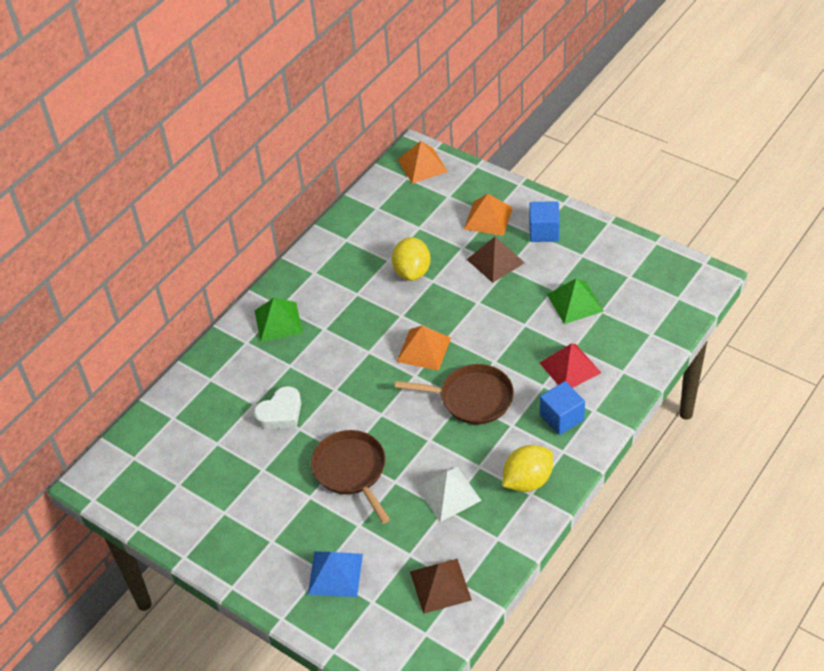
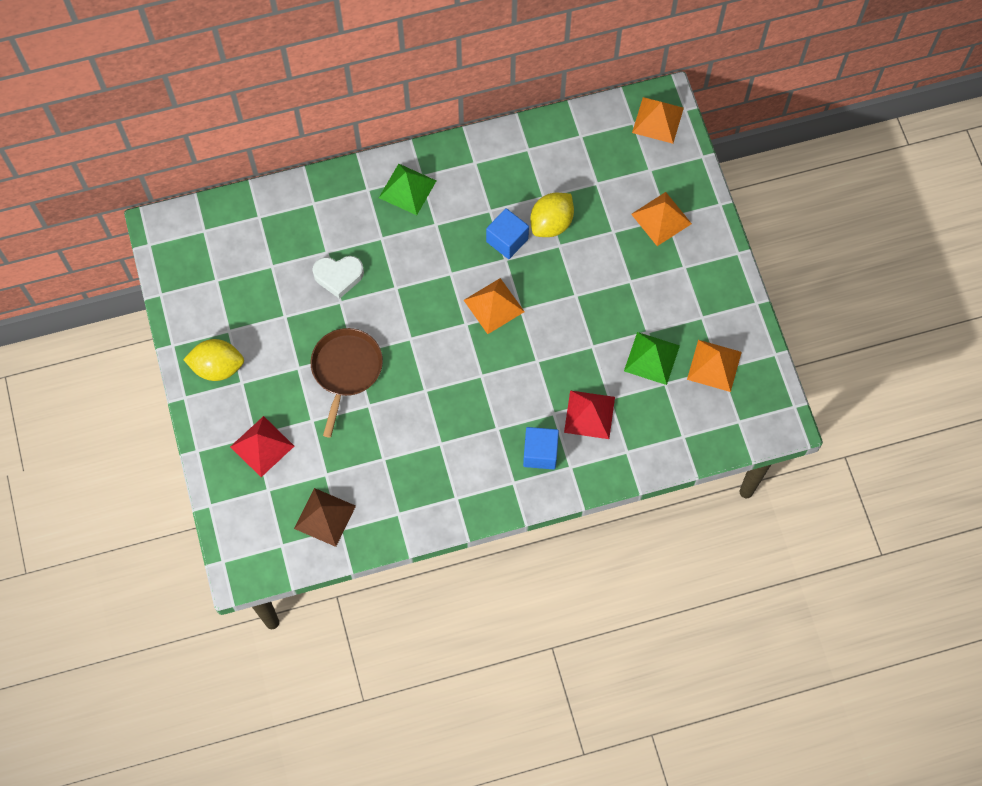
camera: 35 degrees right, 20 degrees up
(335, 574) = (262, 446): blue pyramid -> red pyramid
(448, 494) = (397, 448): white pyramid -> none
(472, 398) = (489, 380): brown pan -> none
(495, 261) = (627, 266): brown pyramid -> none
(527, 481) = (464, 485): yellow lemon -> yellow lemon (217, 367)
(544, 232) = (693, 269): blue cube -> blue cube (507, 240)
(623, 277) = (714, 365): none -> orange pyramid

